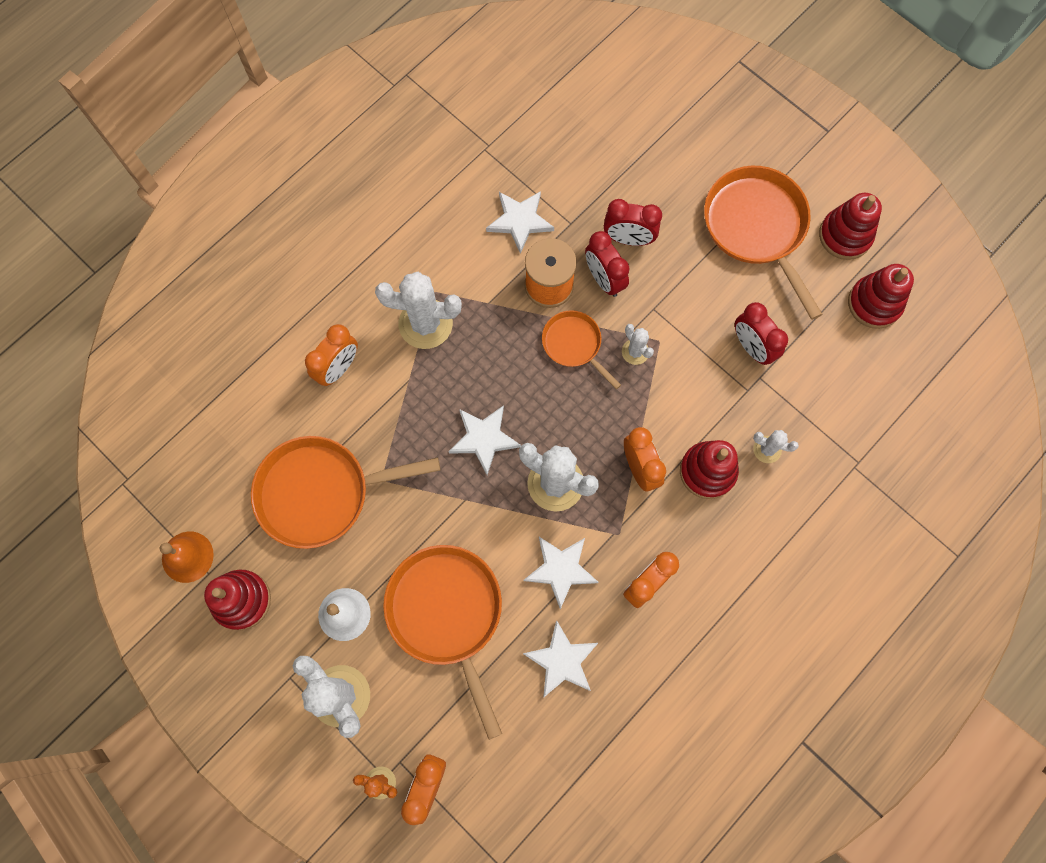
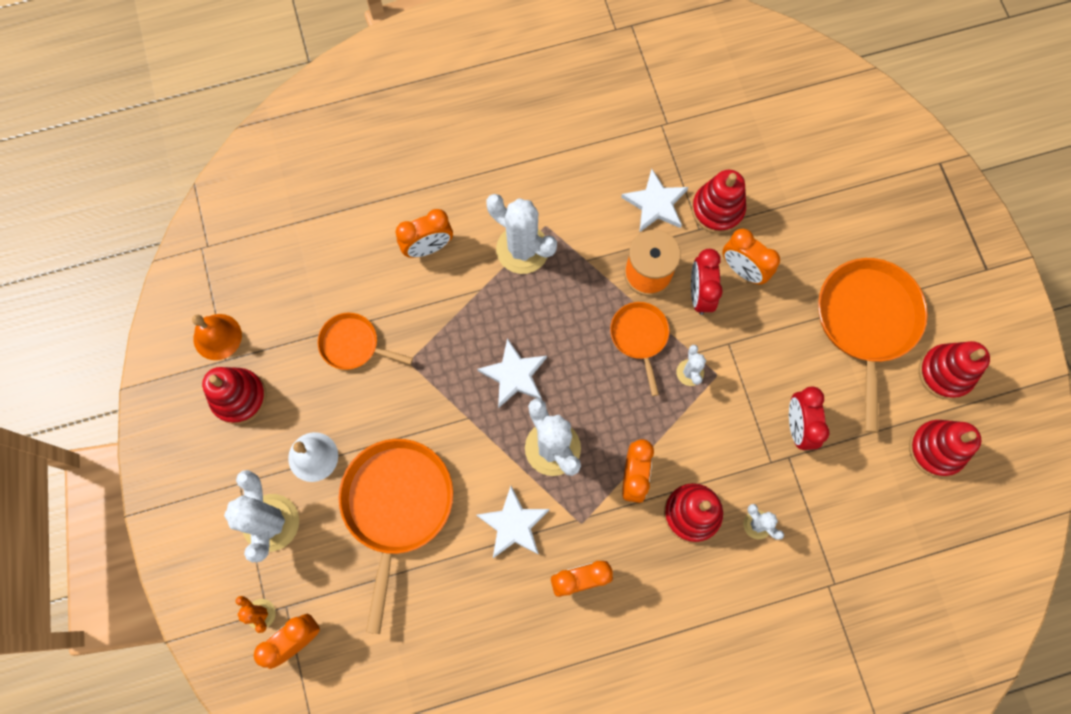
camera: 30 degrees right, 0 degrees up
(321, 493) = (353, 345): orange pan -> orange pan, size x0.55
(562, 661) = (468, 603): white star -> none
(576, 198) = (717, 209): none -> red stacking toy
(628, 239) = (742, 270): red clock -> orange clock

